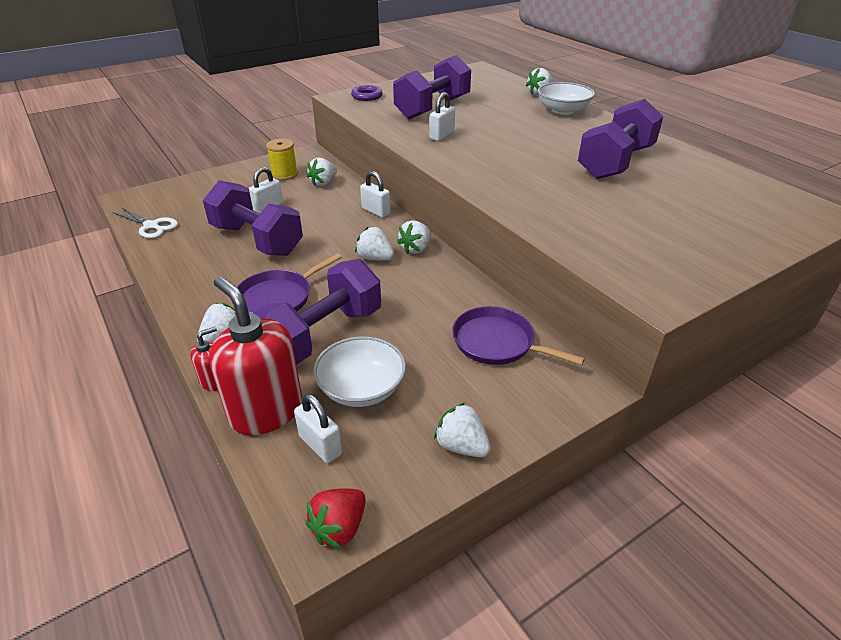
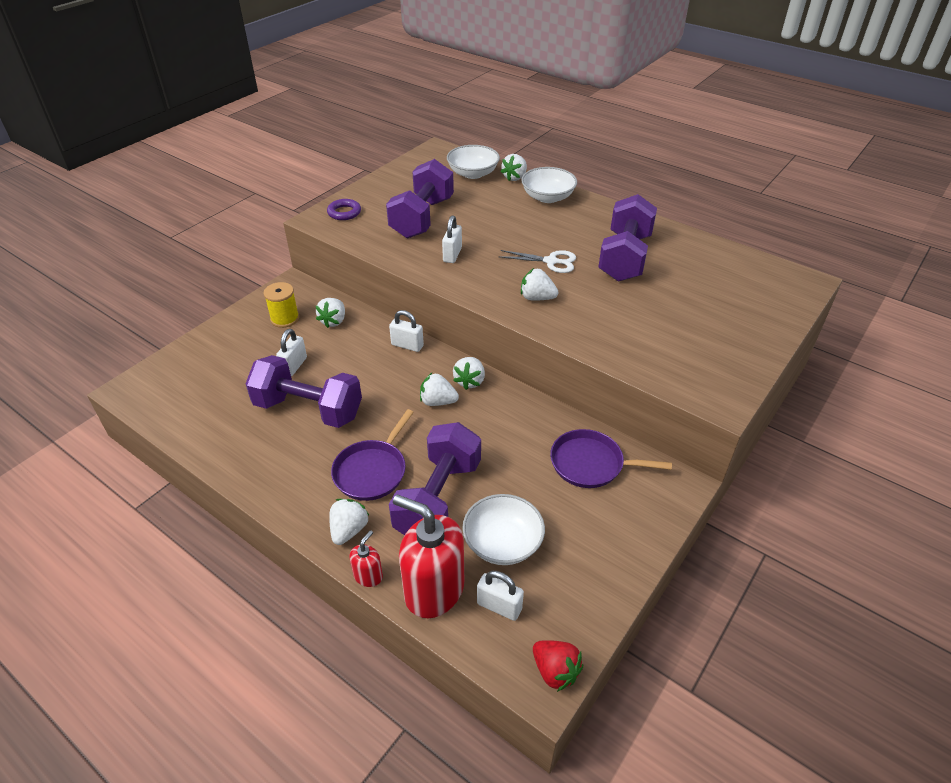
camera: 20 degrees left, 5 degrees up
(151, 226) = (182, 420): white scissors -> white scissors (551, 261)
(339, 528) = (555, 671): red strawberry -> red strawberry turned 60 degrees counterclockwise
(461, 446) = (610, 570): white strawberry -> white strawberry (537, 298)
(501, 86) = (473, 173): none -> white bowl

